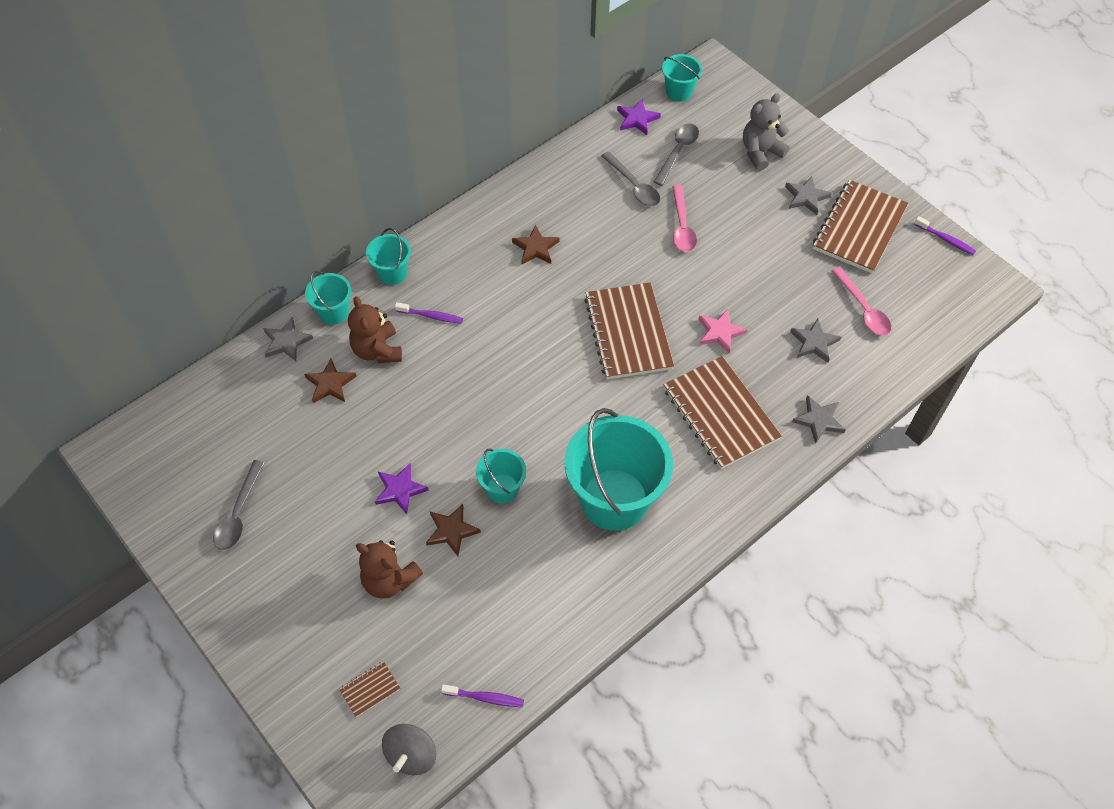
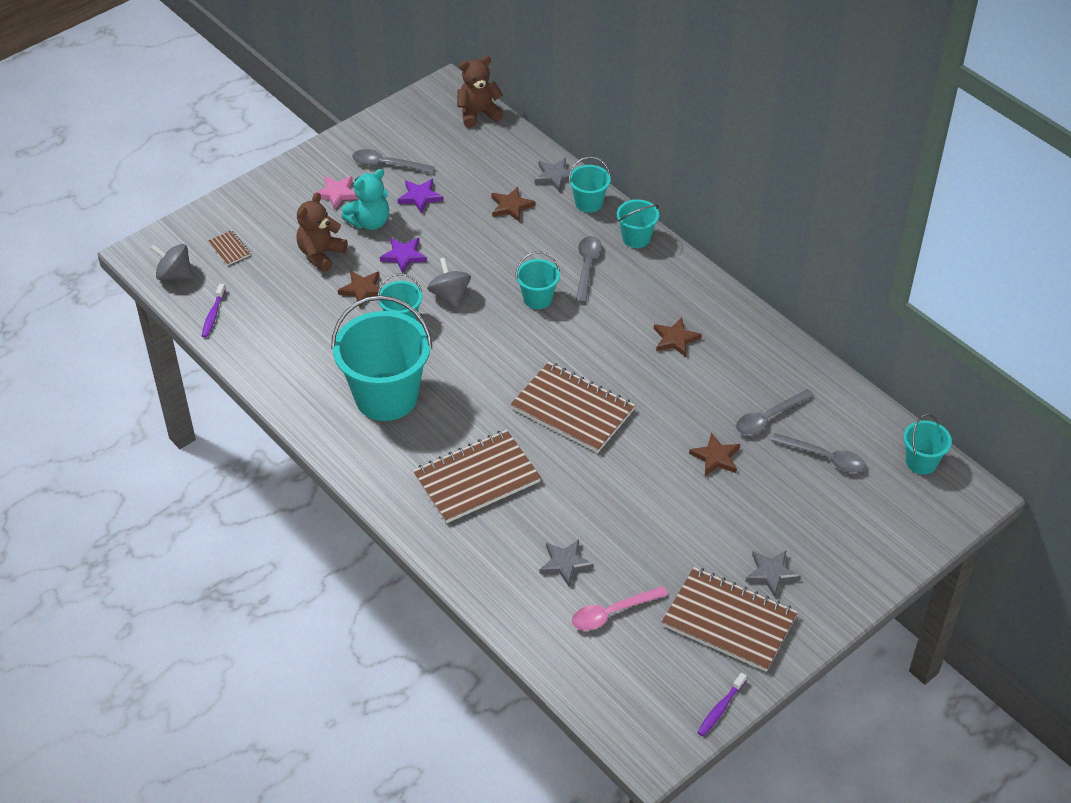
camera: 90 degrees right, 10 degrees down
(339, 528) = (369, 222): none -> turquoise teddy bear
(377, 350) = (547, 233): brown teddy bear -> brown teddy bear (478, 113)
(431, 316) = (587, 267): purple toothbrush -> grey spoon
(466, 442) = (450, 295): none -> grey spinning top
(475, 360) = (537, 298): none -> turquoise bucket
(628, 333) = (573, 409): brown notebook -> brown notebook turned 45 degrees clockwise
(637, 119) = (870, 422): purple star -> purple star (420, 197)
(682, 226) = (716, 457): pink spoon -> brown star
(720, 332) = (576, 483): pink star -> pink star (337, 193)
(760, 152) = (836, 534): grey teddy bear -> none
(818, 420) = (468, 559): grey star -> none

